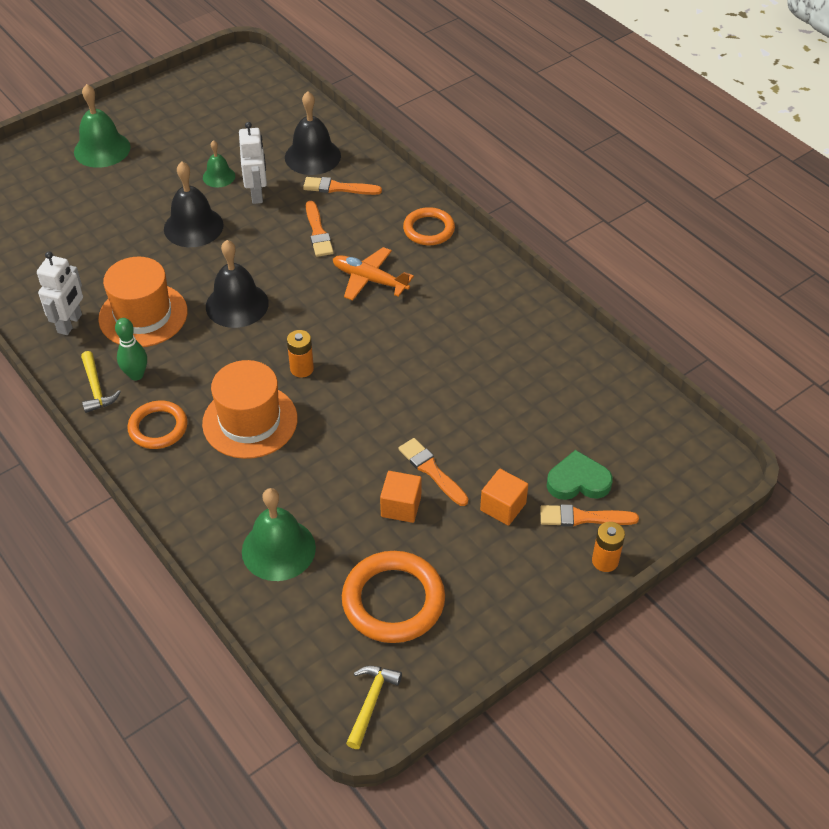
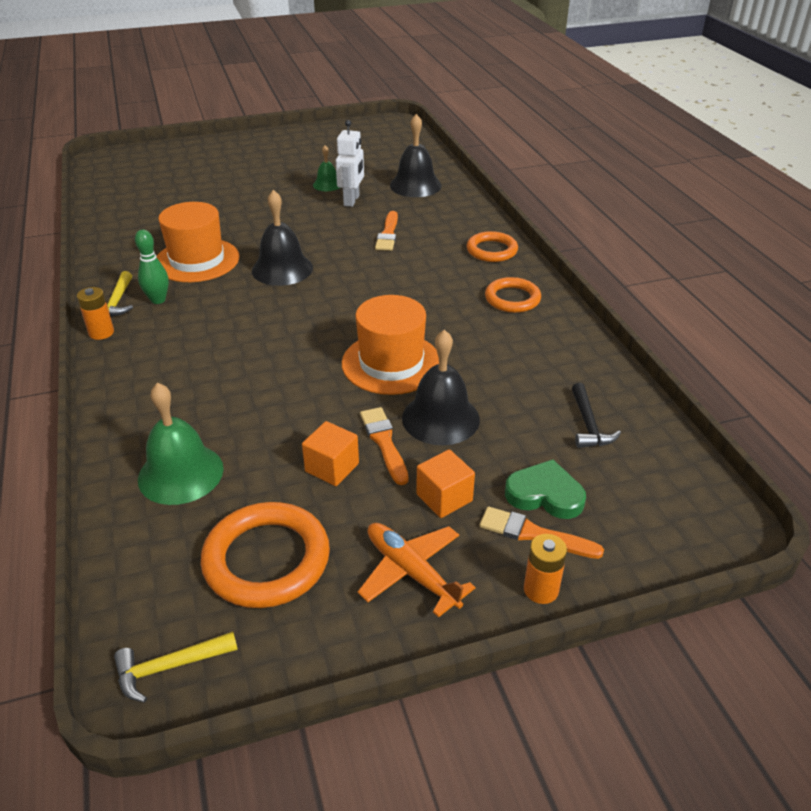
camera: 20 degrees right, 10 degrees down
(70, 323) = (133, 254): white robot -> none
(102, 149) = (247, 154): green bell -> none
(158, 428) = (146, 343): orange ring -> orange ring (512, 299)
(193, 227) = (283, 211): black bell -> black bell (440, 418)
(250, 421) = (231, 357): orange hat -> orange hat (391, 363)
(302, 369) = (308, 327): orange battery -> orange battery (101, 332)
(338, 188) = (425, 208): orange brush -> none
(369, 280) = (414, 275): orange plane -> orange plane (411, 572)
(371, 702) = (170, 667): yellow hammer -> yellow hammer turned 150 degrees counterclockwise
(587, 405) = (588, 424): none -> black hammer

